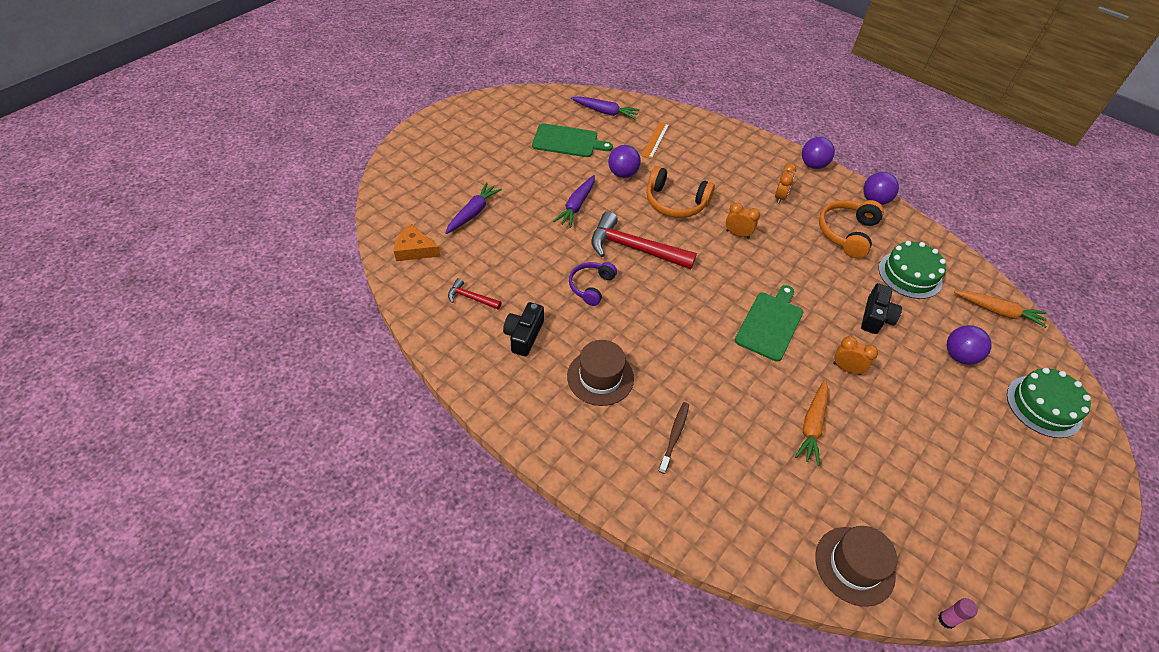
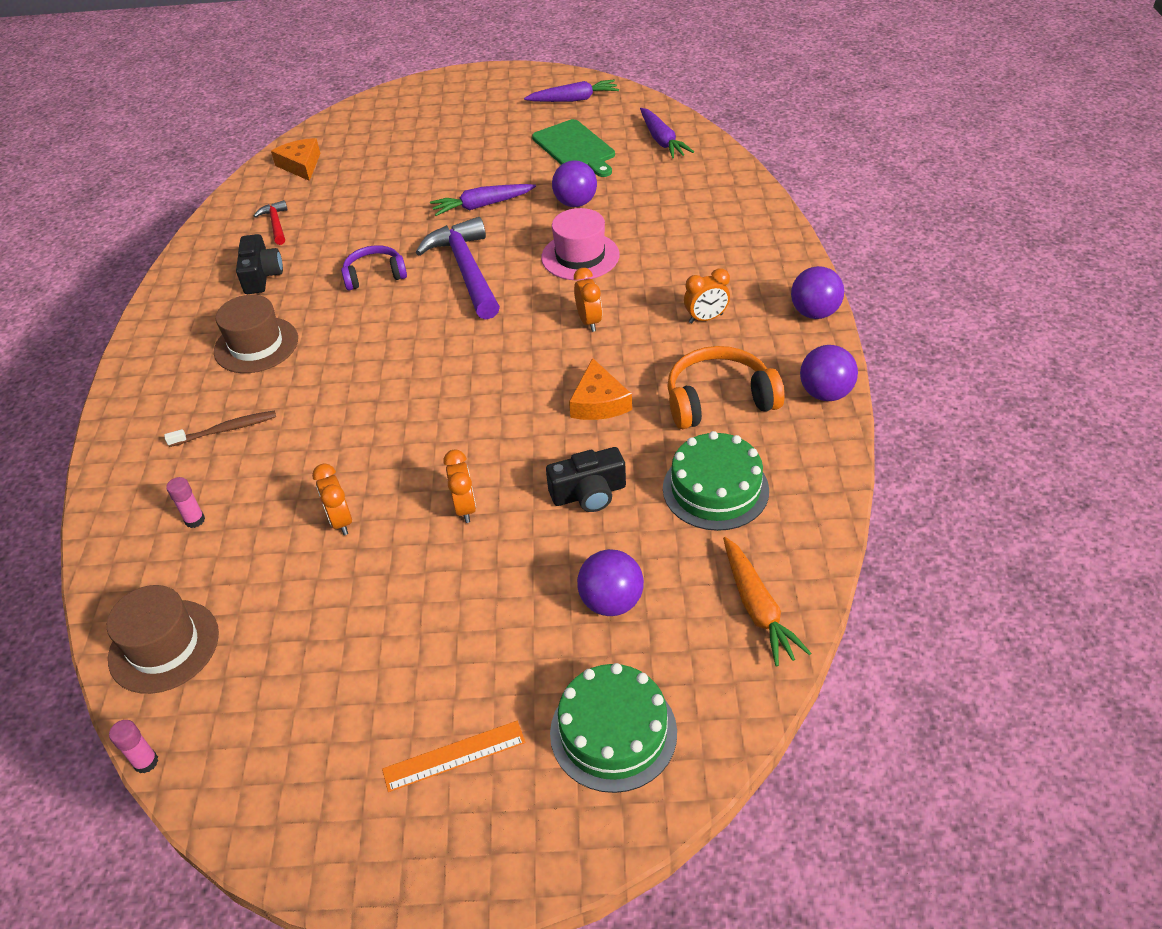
camera: 55 degrees right, 5 degrees down
(473, 213) = (389, 163): purple carrot -> purple carrot (574, 99)
(524, 335) = (261, 275): black camera -> black camera turned 105 degrees clockwise
(634, 248) = (466, 270): red hammer -> purple hammer
(655, 140) = (668, 191): orange ruler -> orange ruler (454, 756)
(675, 202) = (580, 256): orange headphones -> pink hat
(750, 495) = (195, 520): none -> pink glue stick
(770, 324) = (468, 415): green cutting board -> none
(808, 271) = (598, 402): none -> orange cheese
(812, 426) = (340, 521): orange carrot -> orange clock

